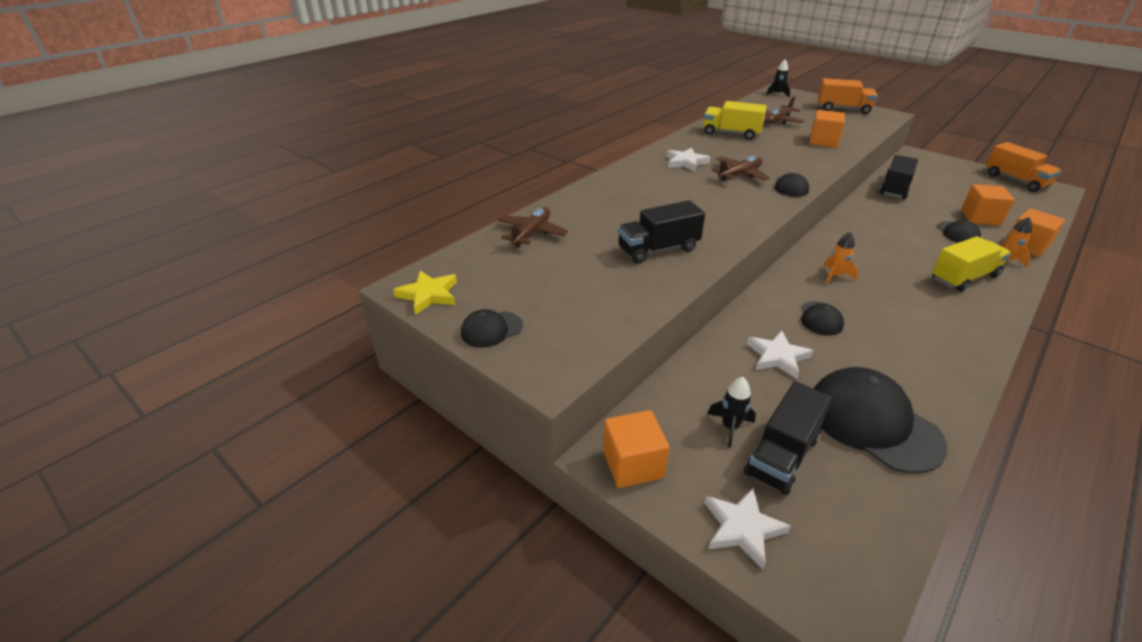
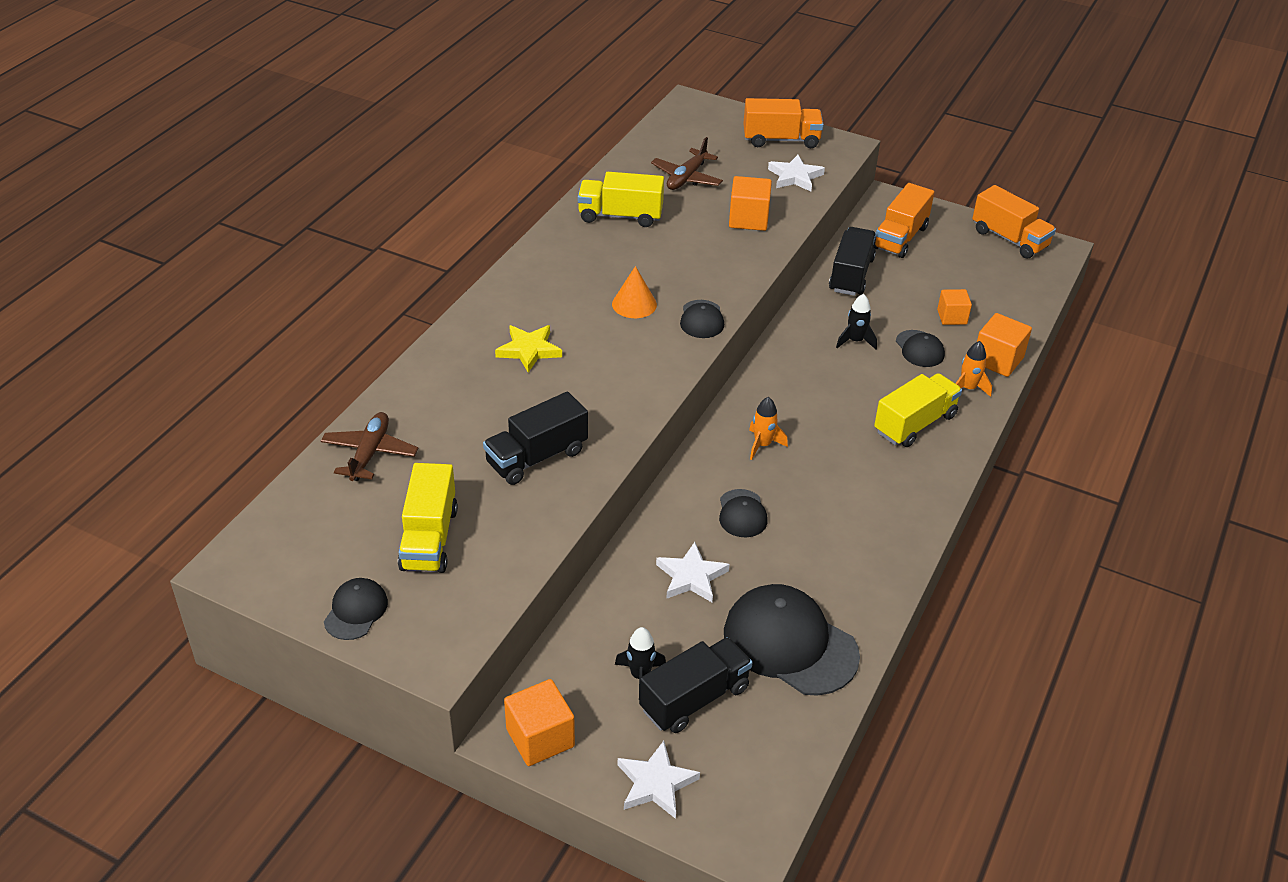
camera: 15 degrees left, 5 degrees up
(428, 295) = (264, 574): yellow star -> yellow star (529, 350)
(491, 329) = (356, 611): black cap -> black cap turned 150 degrees clockwise
(563, 289) = (429, 538): none -> yellow truck
(686, 162) = (560, 288): white star -> white star (795, 177)
(739, 175) = (634, 304): brown plane -> orange cone
(777, 94) = (687, 112): black rocket -> black rocket (855, 341)
(782, 455) = (694, 699): black truck -> black truck turned 150 degrees counterclockwise
(929, 173) = (900, 238): none -> orange truck
(980, 218) = (952, 317): orange cube -> orange cube, size x0.67

